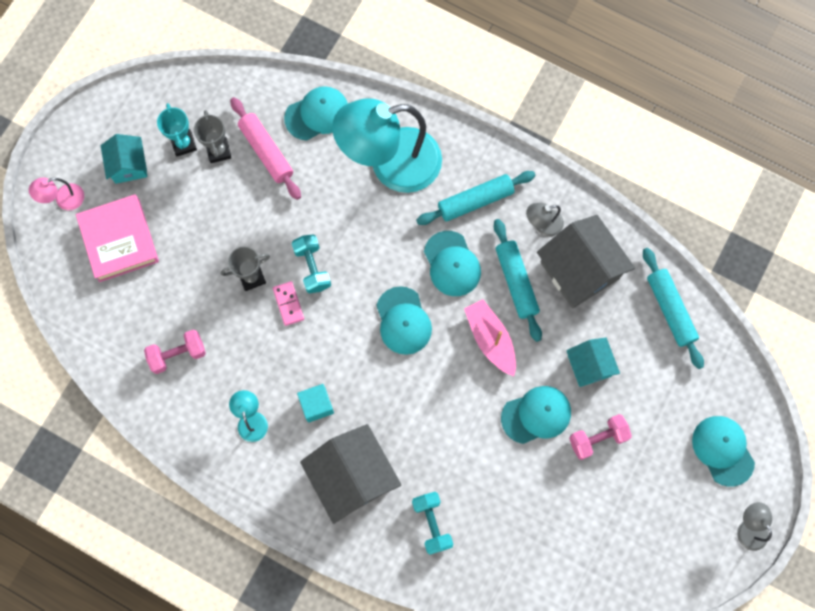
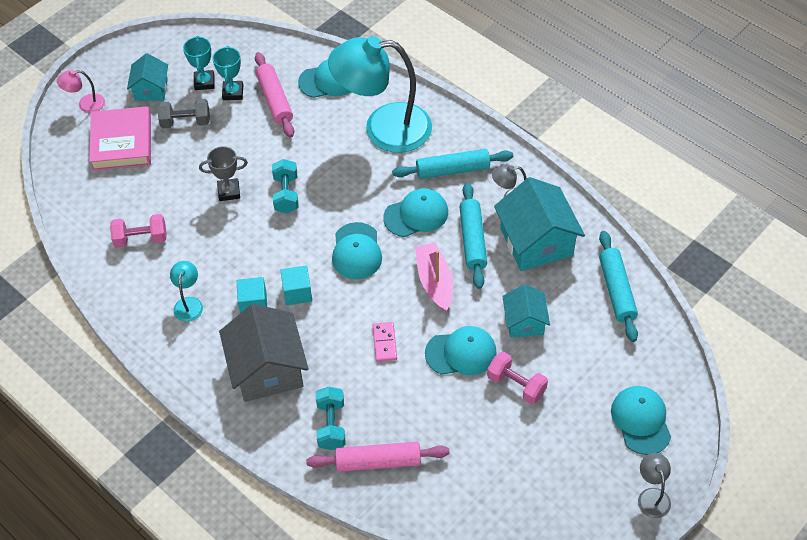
camera: 15 degrees right, 20 degrees down
(179, 200) = (186, 122): none -> grey dumbbell
(218, 151) = (233, 92): grey trophy -> turquoise trophy
(288, 304) = (255, 218): pink domino -> pink domino (384, 343)
(357, 382) = (297, 292): none -> turquoise cube
(452, 264) = (416, 215): turquoise cap -> turquoise cap turned 105 degrees counterclockwise
(487, 552) = (378, 461): none -> pink rolling pin
(579, 270) = (536, 242): grey house -> turquoise house
(597, 439) = (516, 385): pink dumbbell -> pink dumbbell turned 45 degrees clockwise

